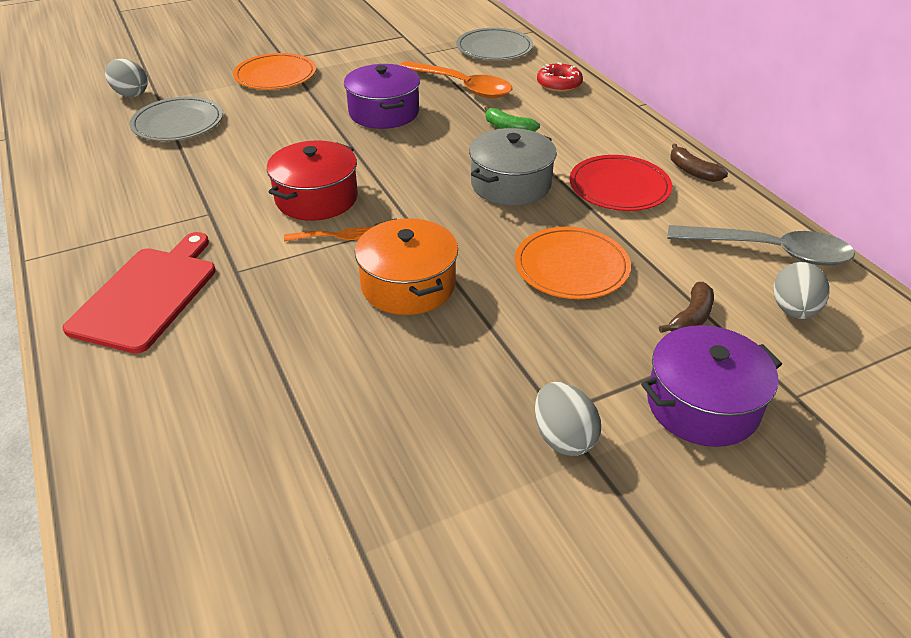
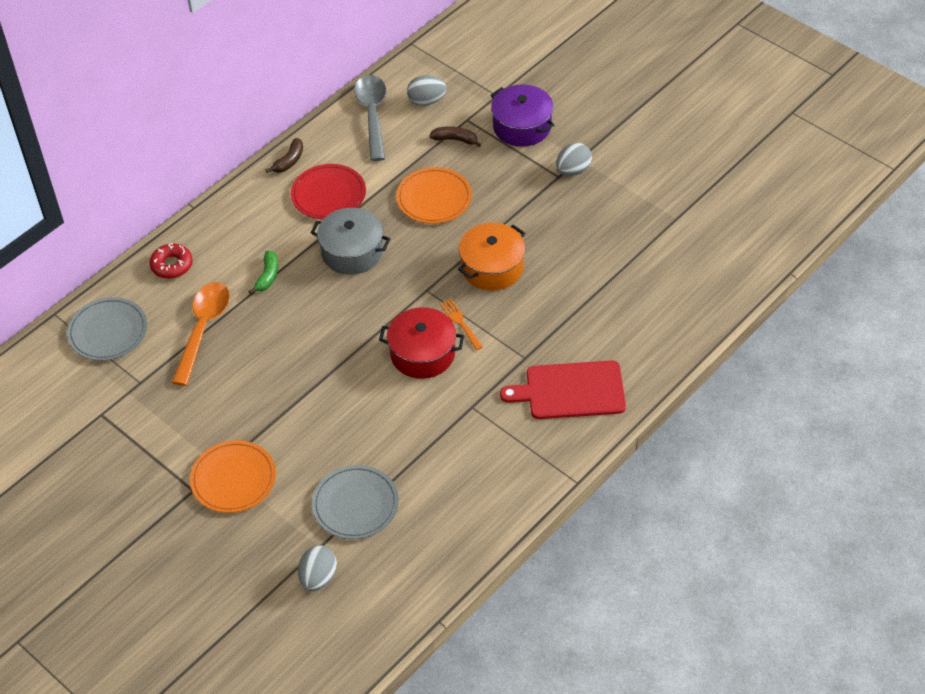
camera: 110 degrees left, 10 degrees up
(384, 112) = (274, 365): purple pot -> none

